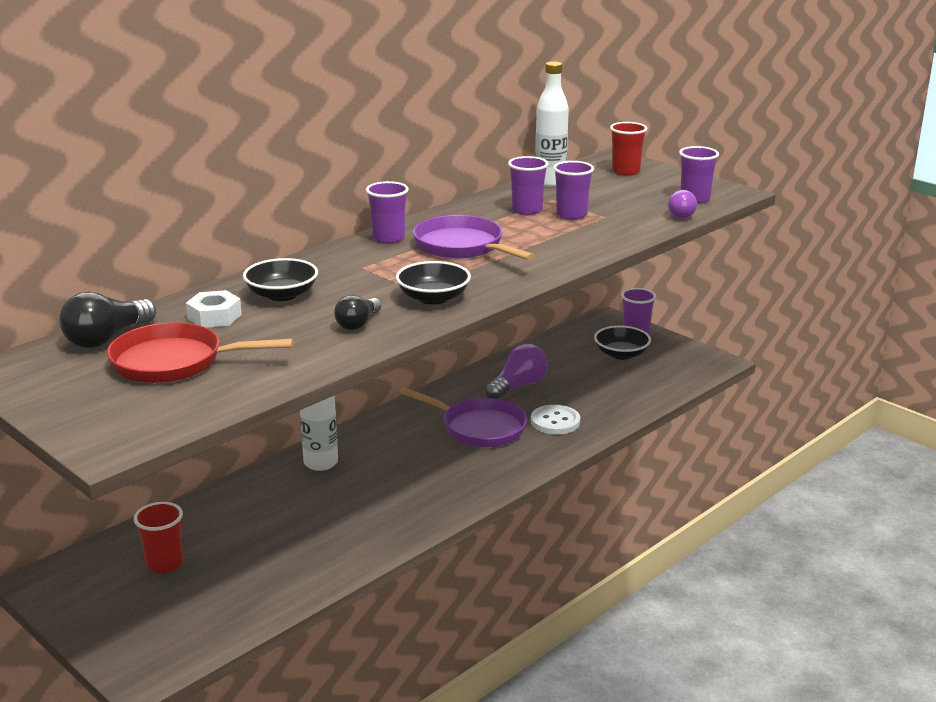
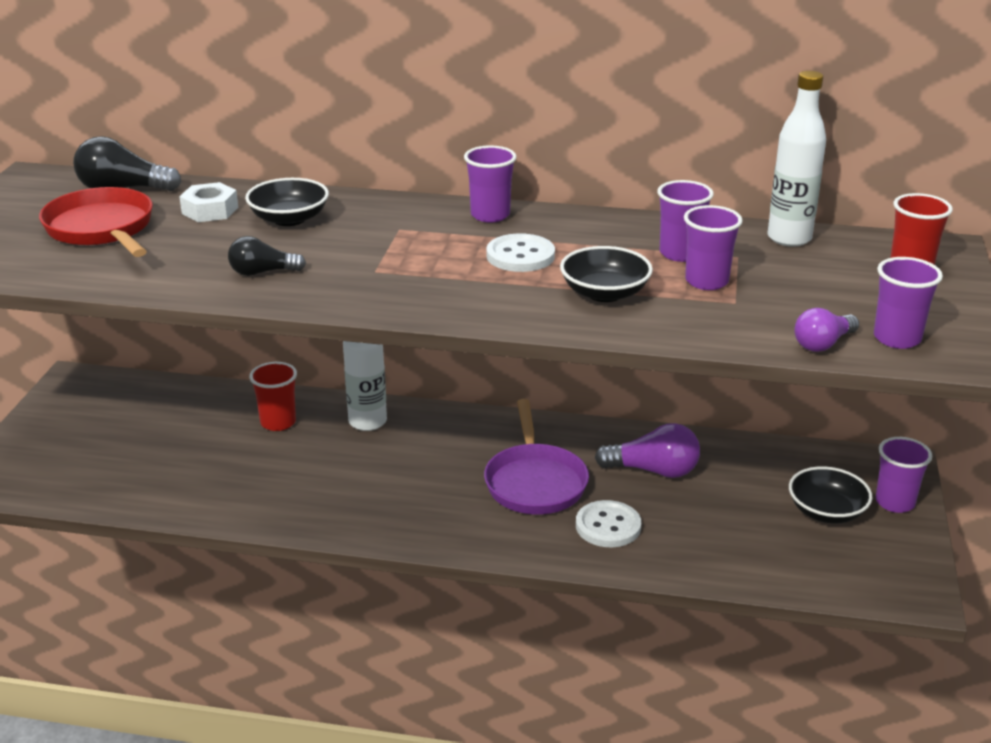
camera: 55 degrees right, 5 degrees up
(164, 564) = (140, 420): red cup -> red cup (278, 422)
(433, 298) = (366, 285): black bowl -> black bowl (604, 293)
(462, 247) = (520, 256): purple pan -> white button

